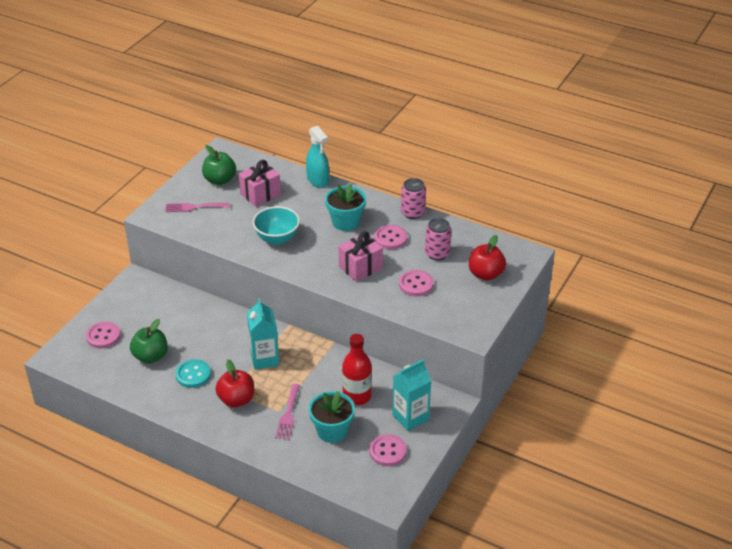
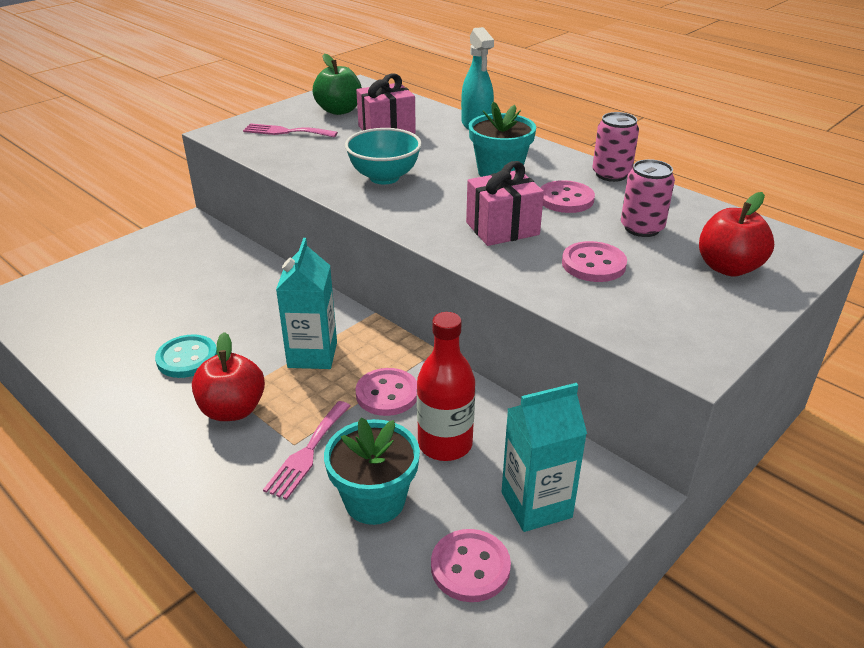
camera: 15 degrees right, 5 degrees down
(103, 336) = (95, 284): pink button -> pink button (387, 394)
(151, 356) = (141, 321): green apple -> none

